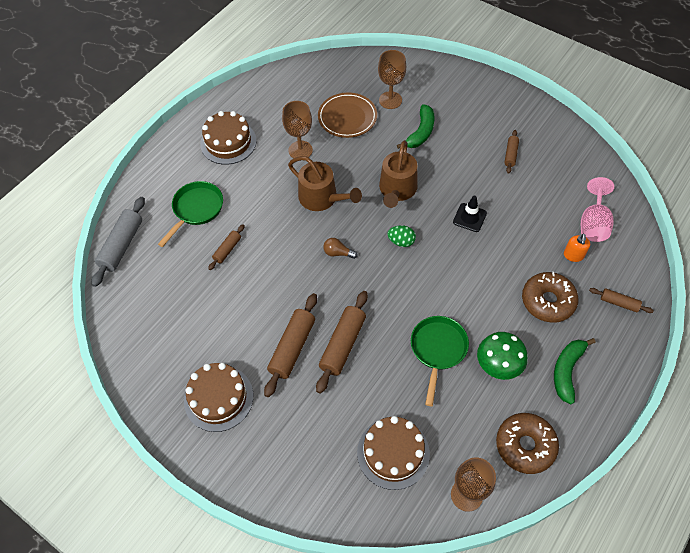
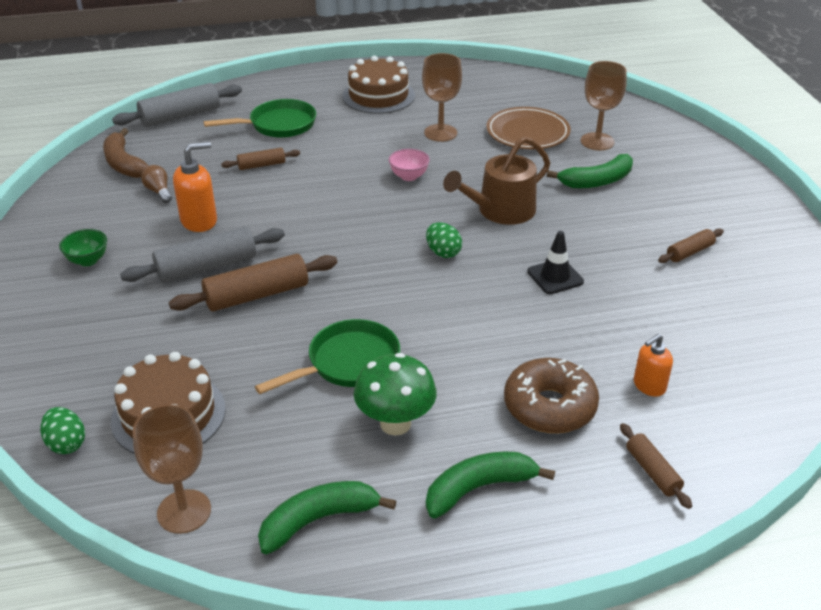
camera: 40 degrees right, 20 degrees down
(138, 311) = (124, 164): none -> brown banana
(218, 398) = (88, 260): brown cake -> green bowl
(245, 319) = (199, 221): none -> orange soap dispenser
(292, 348) = (207, 267): brown rolling pin -> grey rolling pin
(322, 198) = (409, 176): brown watering can -> pink bowl
(338, 253) = (362, 224): brown light bulb -> brown light bulb (159, 191)
(367, 513) = (66, 444): none -> green egg
(525, 445) = (318, 520): brown donut -> green banana
(593, 224) = (723, 373): pink goblet -> none

